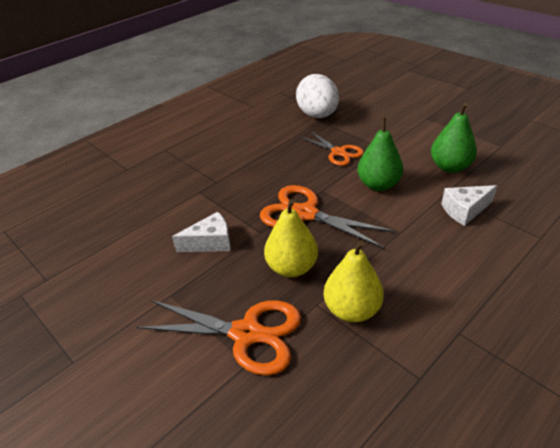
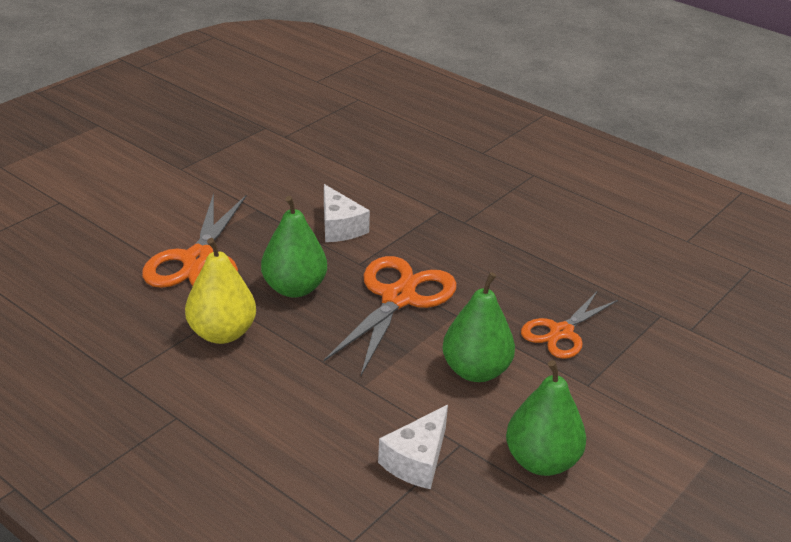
camera: 80 degrees right, 5 degrees down
(291, 267) = (294, 288): yellow pear -> green pear
(317, 115) = (679, 312): white egg -> none
(465, 210) = (417, 460): white cheese -> white cheese turned 120 degrees counterclockwise

